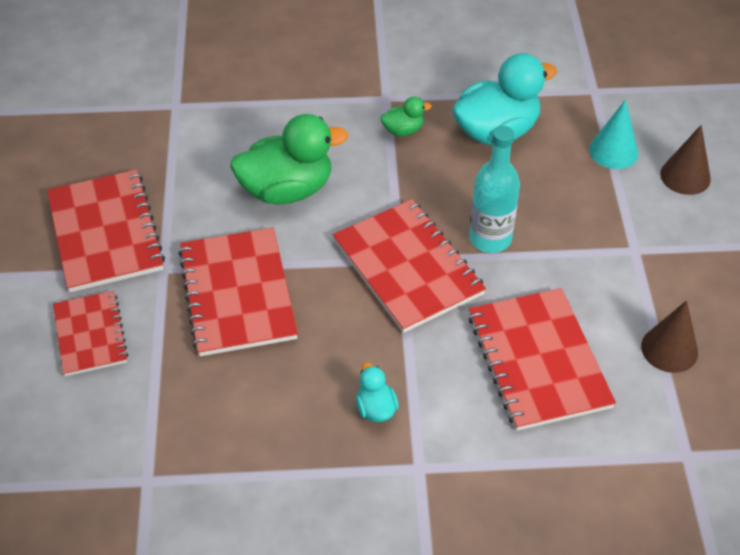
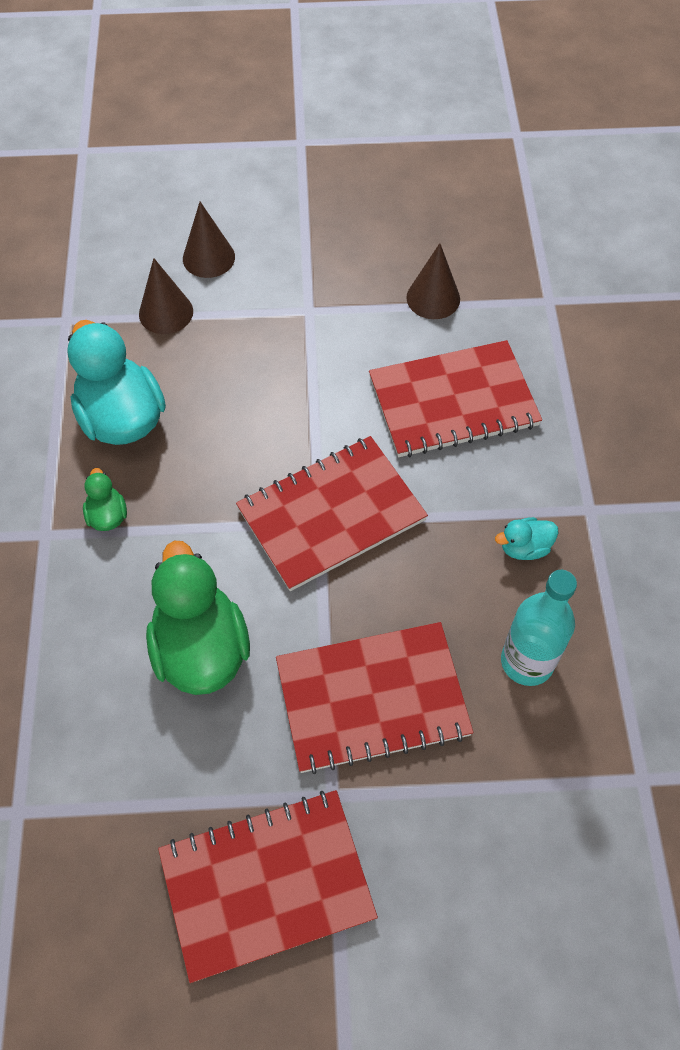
camera: 90 degrees left, 10 degrees up
(90, 335) = (443, 879): red notebook -> none
(490, 239) = (290, 433): turquoise bottle -> turquoise bottle (527, 661)
(613, 151) = (166, 312): turquoise cone -> brown cone

